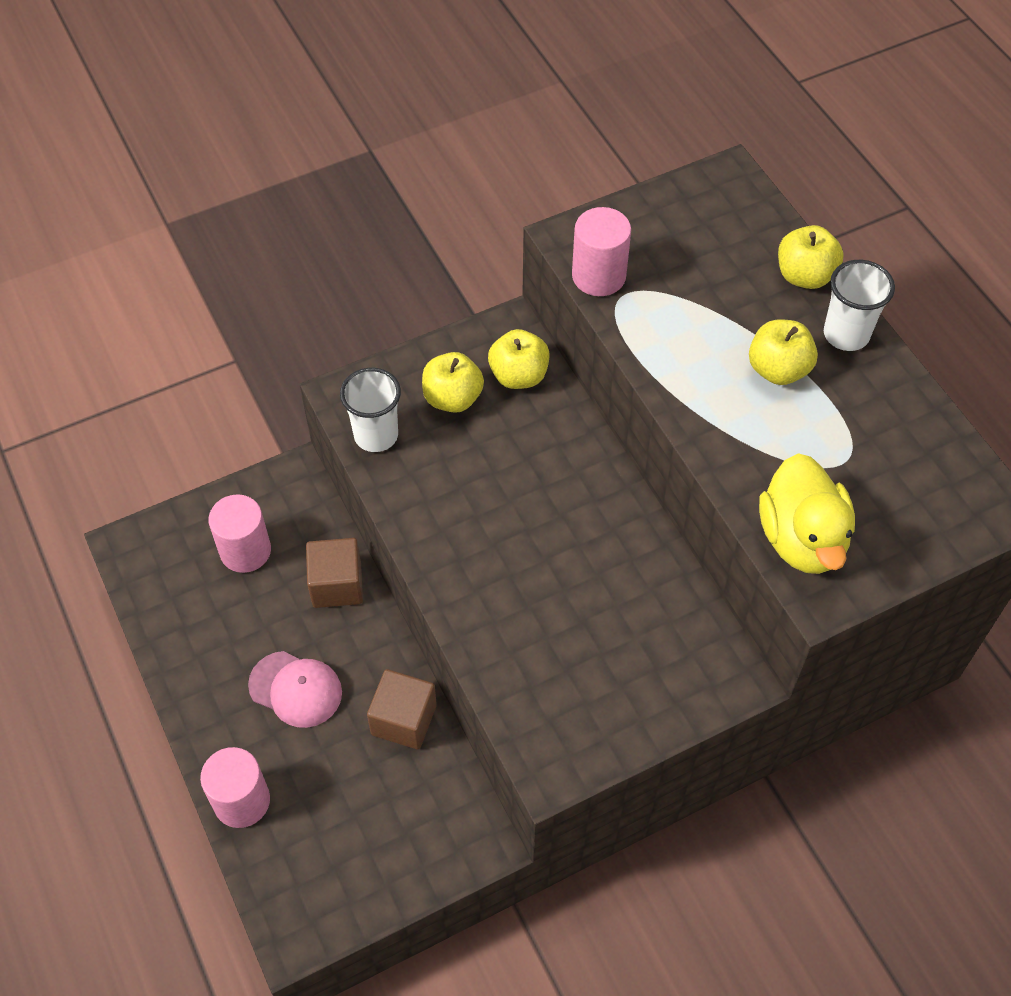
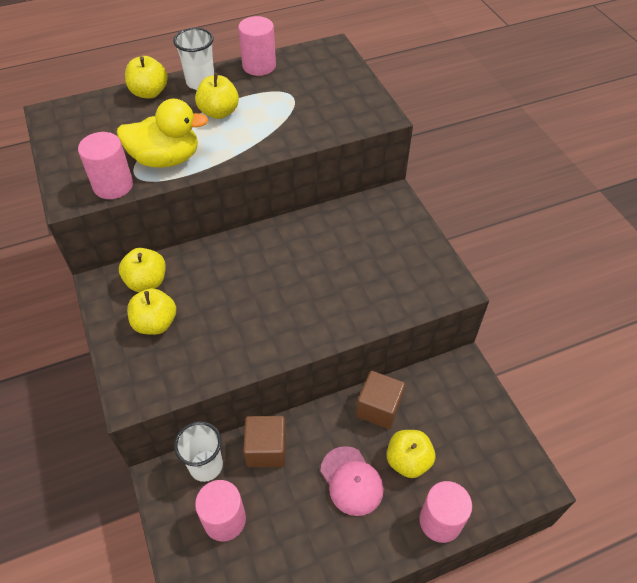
camera: 85 degrees left, 5 degrees down
(295, 689) = (351, 481): pink cap -> pink cap turned 120 degrees clockwise
(325, 760) = (408, 461): none -> yellow apple
(376, 435) = (177, 376): white cup -> white cup (206, 466)
(802, 539) = (343, 118): yellow duck -> yellow duck (166, 159)
(912, 406) = (259, 66): none -> pink cylinder

